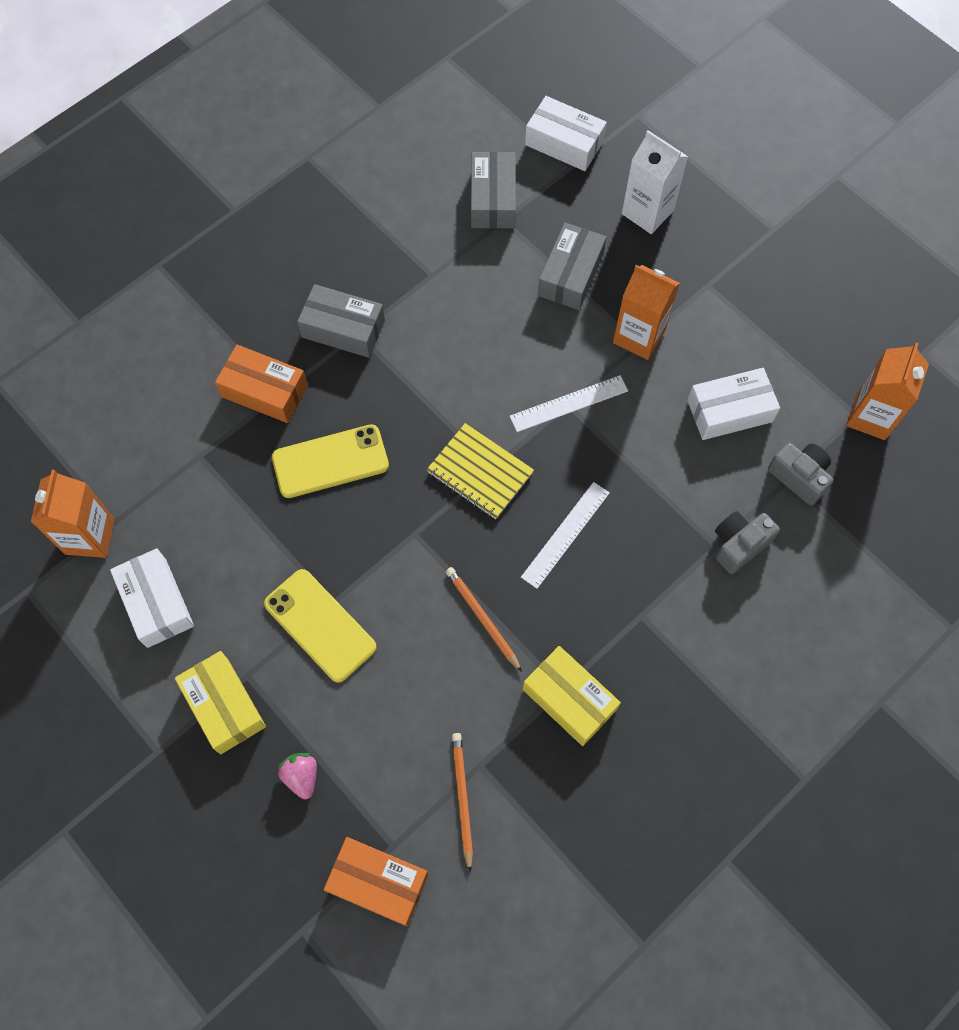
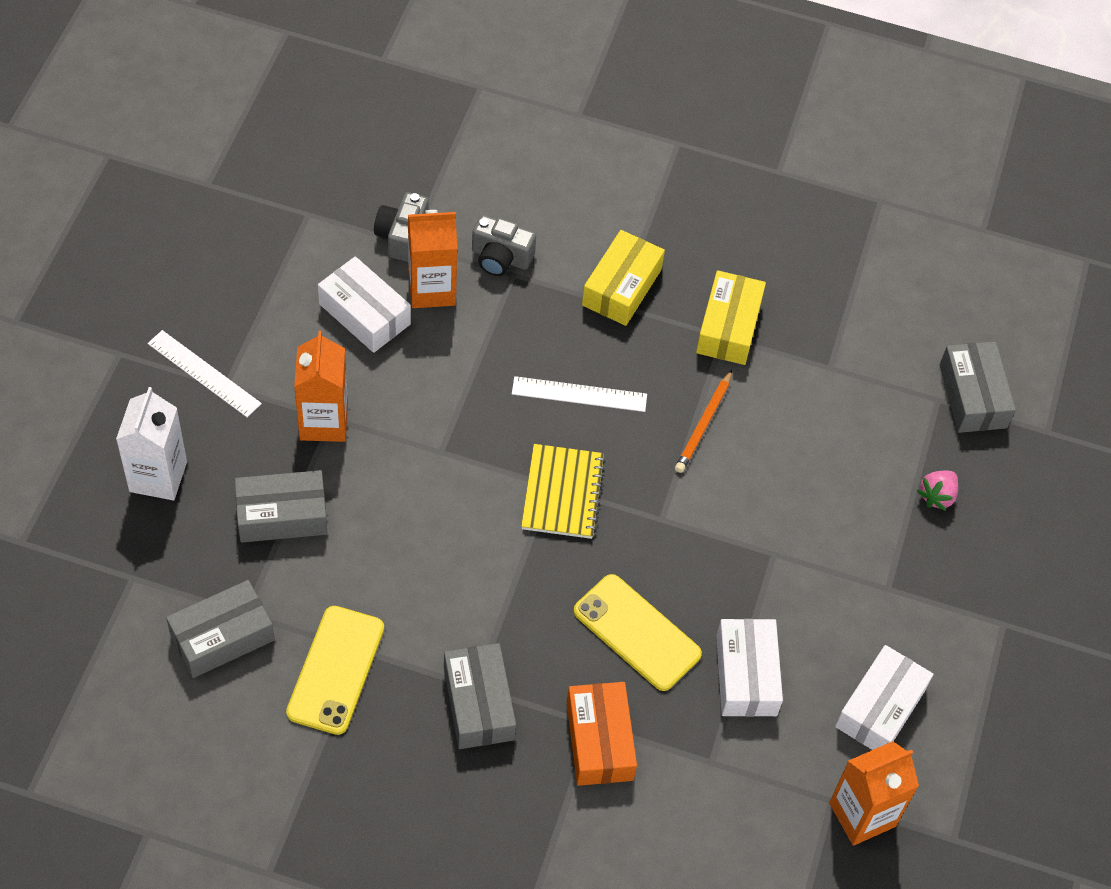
camera: 125 degrees left, 10 degrees down
(224, 706) = (927, 591): yellow box -> yellow box (621, 287)
(320, 625) = (801, 552): yellow phone -> yellow phone (335, 670)
(378, 882) = (973, 396): orange box -> grey box
(462, 798) = (865, 367): orange pencil -> none
(564, 143) = (101, 600): white box -> white box (746, 675)
(569, 403) = (439, 450): white ruler -> white ruler (204, 373)
(871, 416) = (302, 203): orange carton -> orange carton (432, 289)

